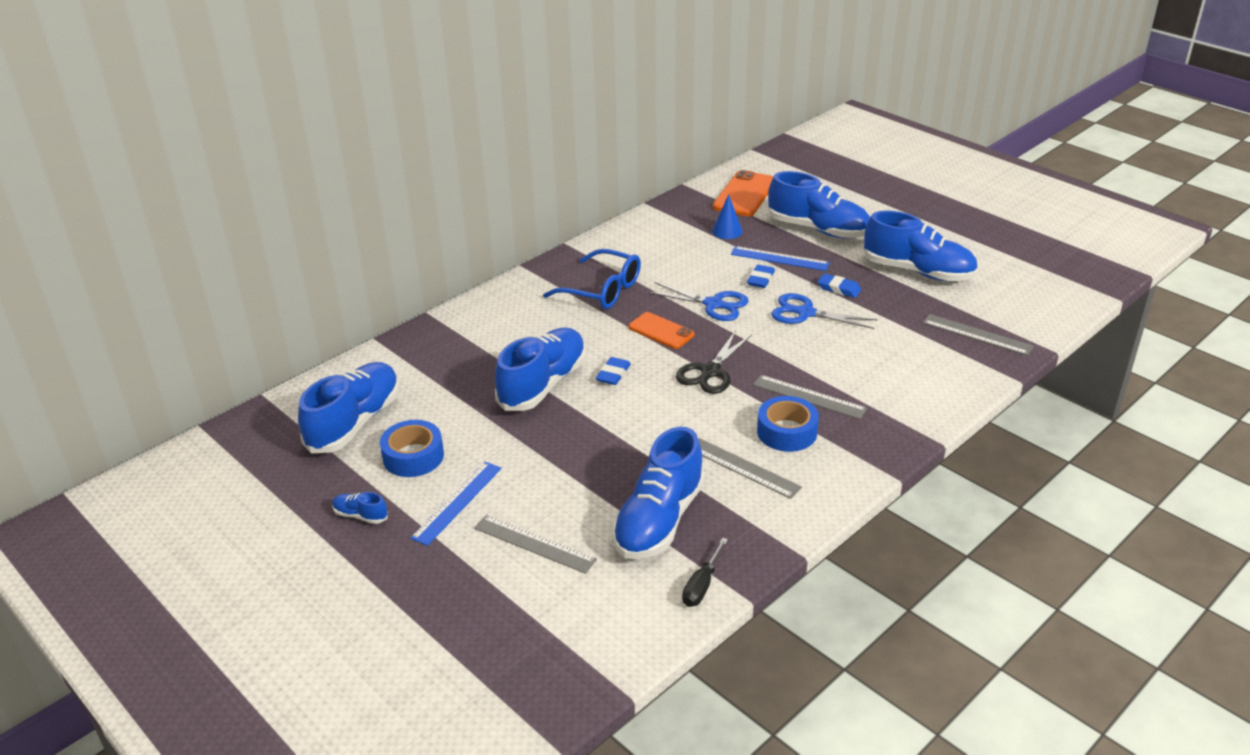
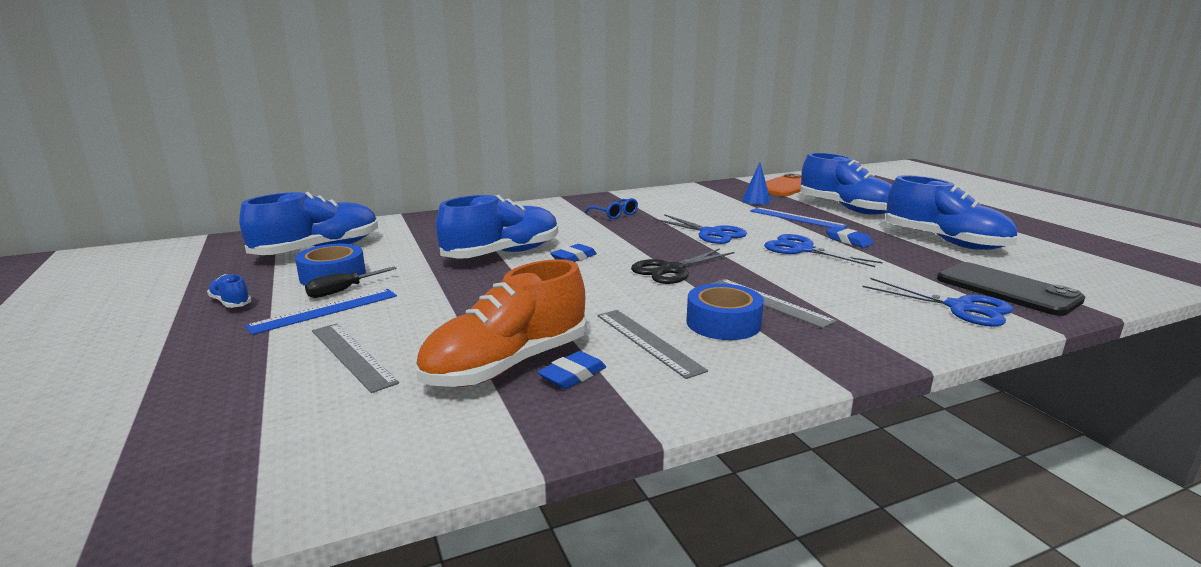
camera: 20 degrees right, 15 degrees down
(602, 290) = (614, 214): blue glasses -> blue glasses, size x0.55
(659, 520) = (507, 365): blue shoe -> orange shoe
(661, 331) = (645, 241): orange phone -> none
(701, 586) = (493, 439): black screwdriver -> black screwdriver (342, 291)
(760, 279) = (769, 226): blue eraser -> blue eraser (572, 375)
(948, 368) = (960, 308): none -> blue scissors
(977, 334) = (1007, 289): grey ruler -> black phone

